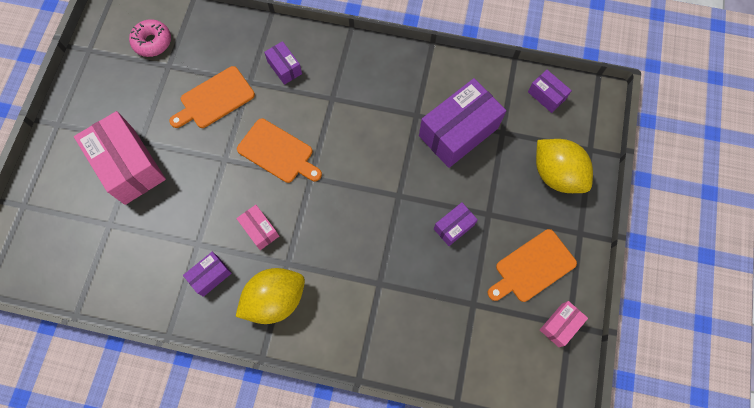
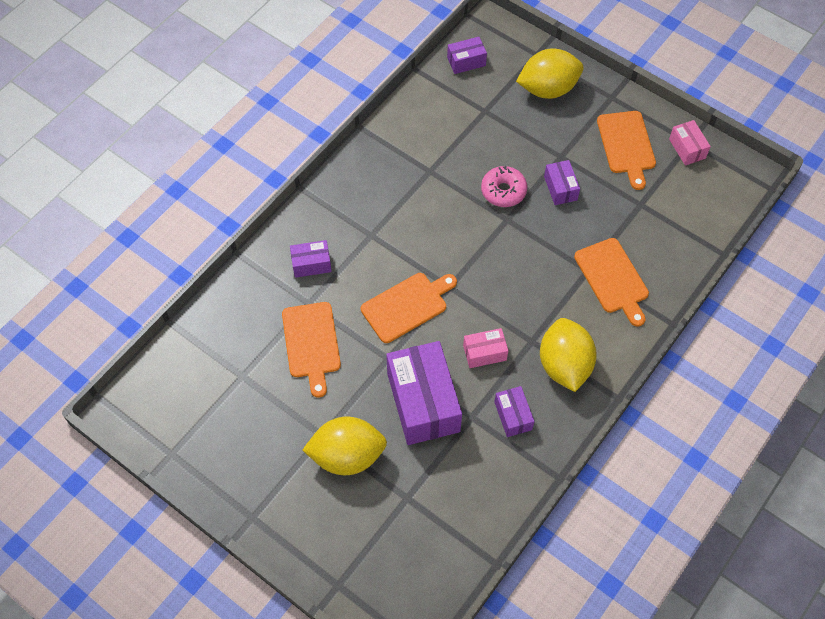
camera: 65 degrees left, 10 degrees down
(129, 166) = (347, 455): pink box -> yellow lemon
(152, 42) = (202, 382): pink donut -> pink donut (503, 191)
(380, 308) = (613, 279): none -> orange cutting board
(458, 132) = (466, 145): purple box -> purple box (423, 402)

